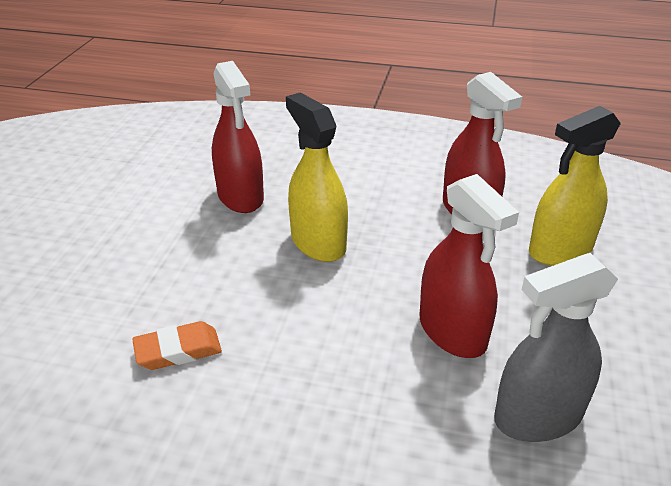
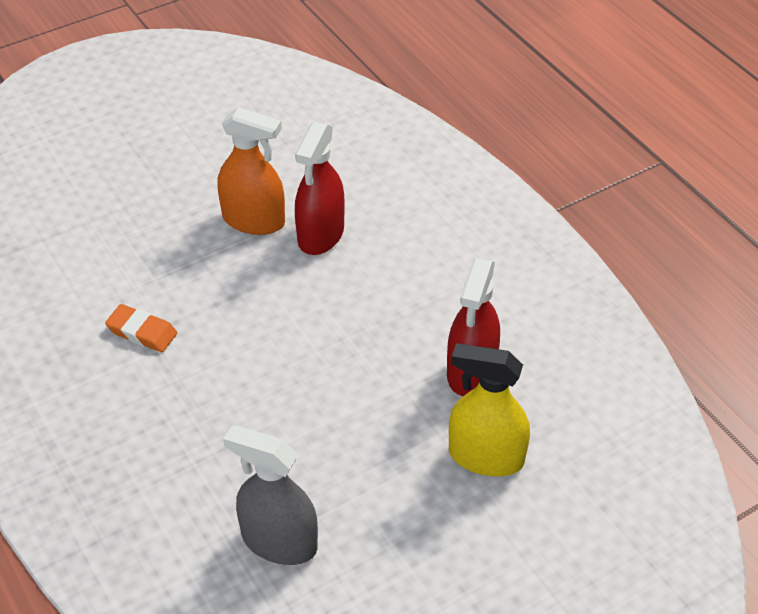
camera: 45 degrees right, 10 degrees up
(171, 217) = (254, 220): none -> orange spray bottle
(318, 243) = (321, 316): yellow spray bottle -> none
(452, 332) = (311, 450): red spray bottle -> none

